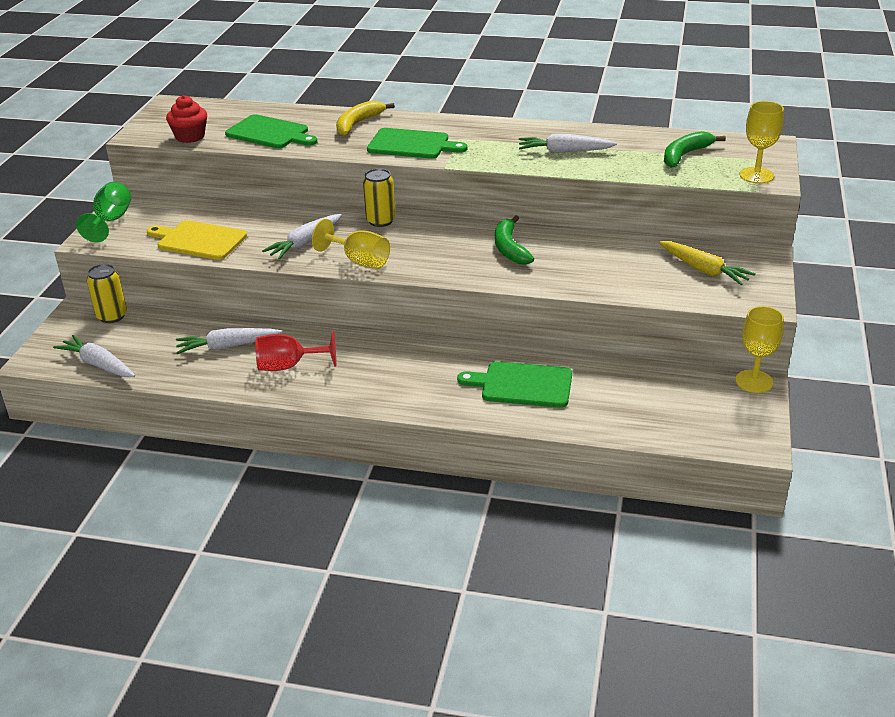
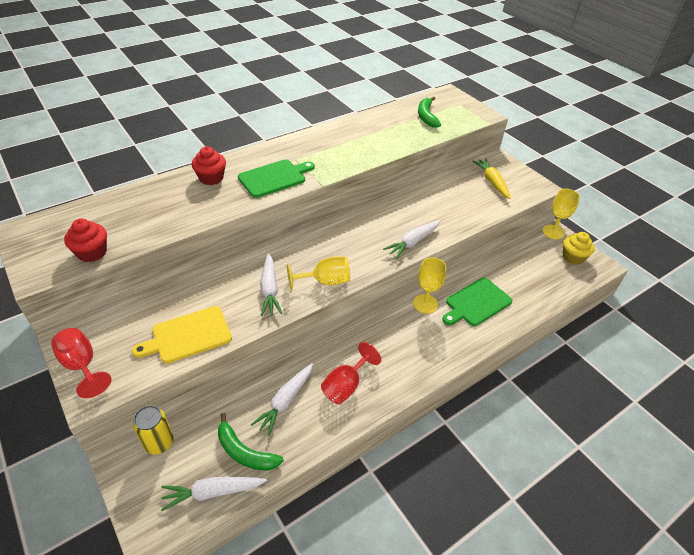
camera: 50 degrees left, 10 degrees up
(111, 221) = (82, 365): green goblet -> red goblet
(270, 133) = (157, 217): green cutting board -> none
(358, 123) = (211, 178): yellow banana -> red cupcake
(380, 221) = (291, 243): yellow can -> none
(509, 248) = (391, 221): green banana -> green banana (244, 452)
(564, 151) = (368, 141): white carrot -> white carrot (413, 242)
(703, 270) = (492, 182): yellow carrot -> yellow carrot turned 105 degrees counterclockwise
(731, 416) = (573, 257): none -> yellow cupcake
(756, 175) = (474, 114): yellow goblet -> yellow goblet (425, 304)

